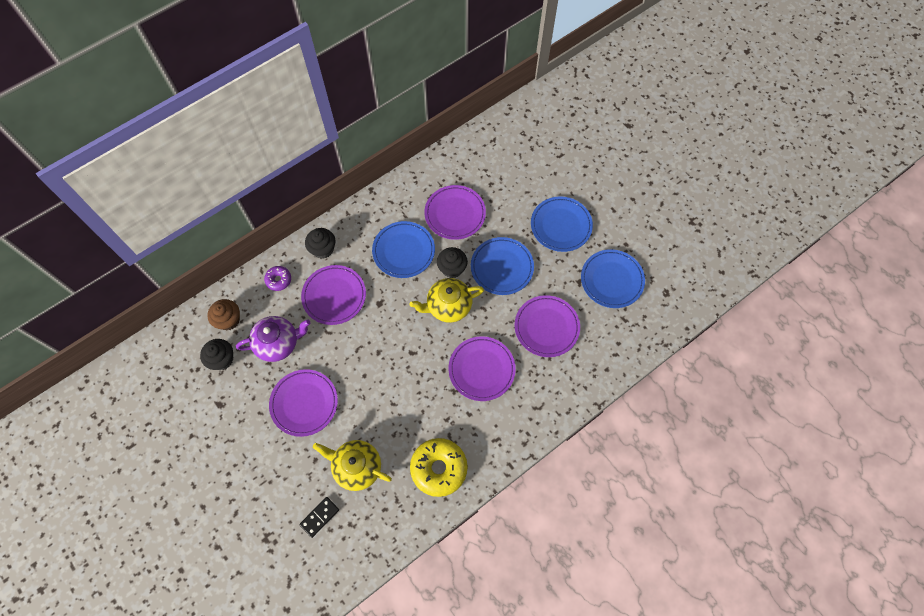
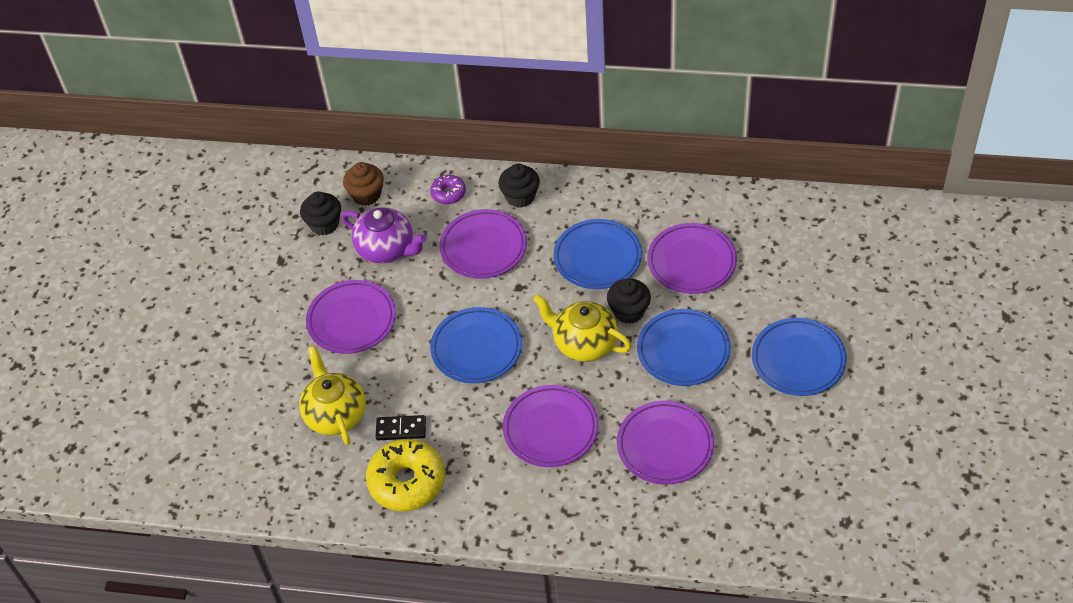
camera: 50 degrees right, 15 degrees down
(319, 517) = (257, 428): black domino -> black domino (401, 429)
(612, 280) = (794, 458): blue plate -> blue plate (476, 348)

